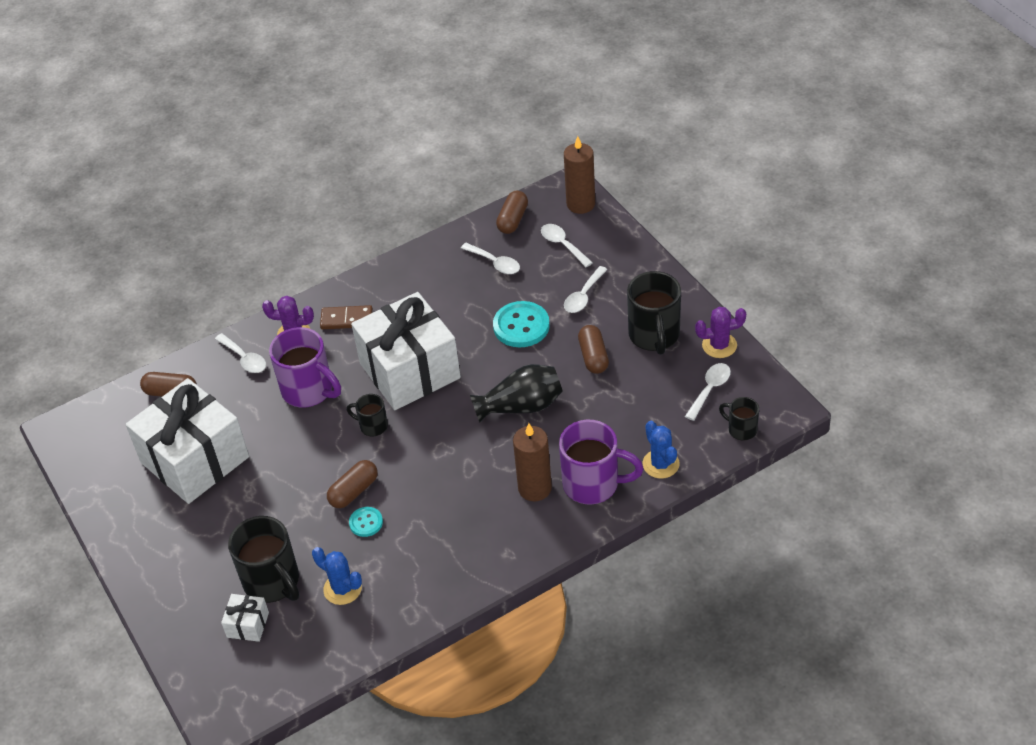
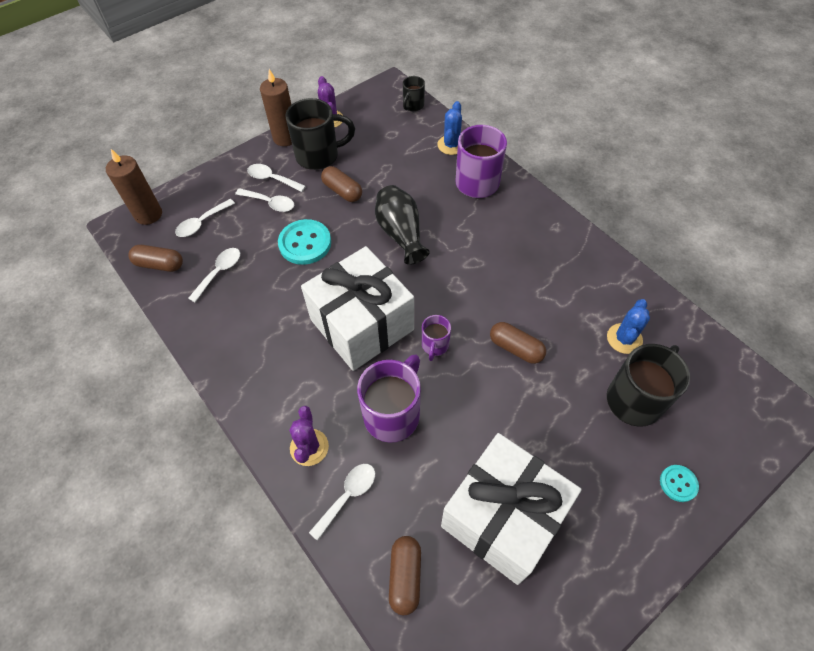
camera: 100 degrees left, 10 degrees up
(248, 625) = (688, 411): white gift -> none
(346, 319) = (289, 395): brown domino -> none
(366, 522) = (549, 332): turquoise button -> turquoise button (678, 483)
(372, 426) = (435, 345): black mug -> purple mug
(535, 488) = (487, 216): brown candle -> brown candle (285, 138)
(593, 357) = (342, 191): brown capsule -> brown capsule turned 60 degrees clockwise
(661, 464) = (451, 145): blue cactus -> blue cactus turned 45 degrees counterclockwise
(710, 389) = (375, 122): white spoon -> white spoon (272, 179)

